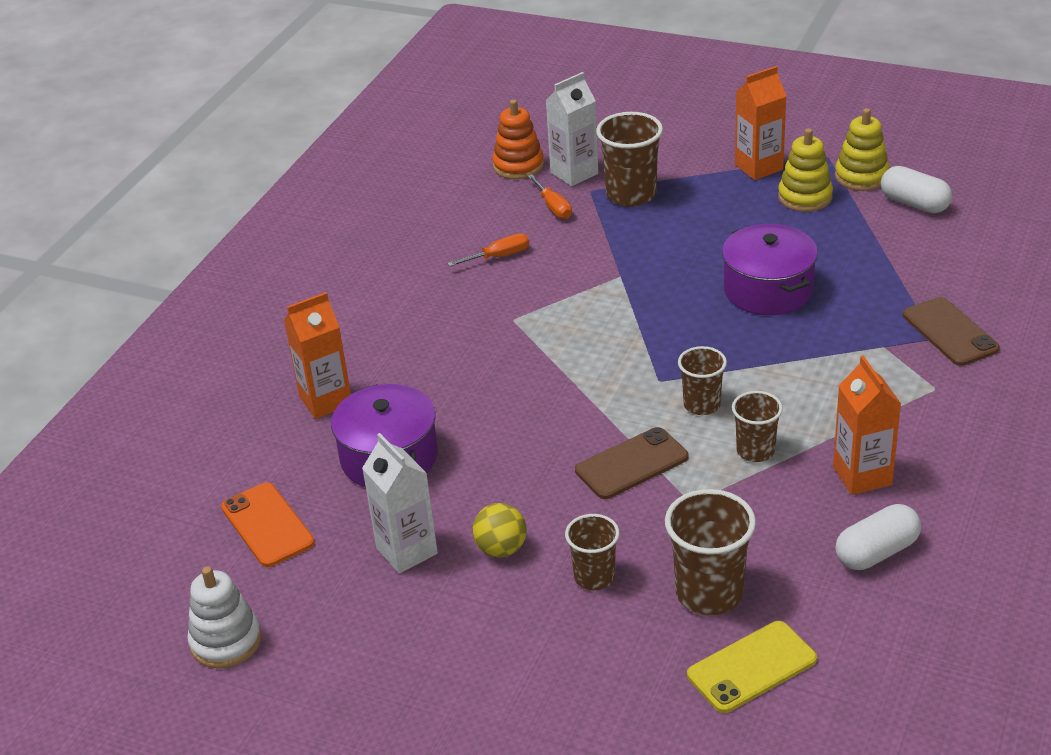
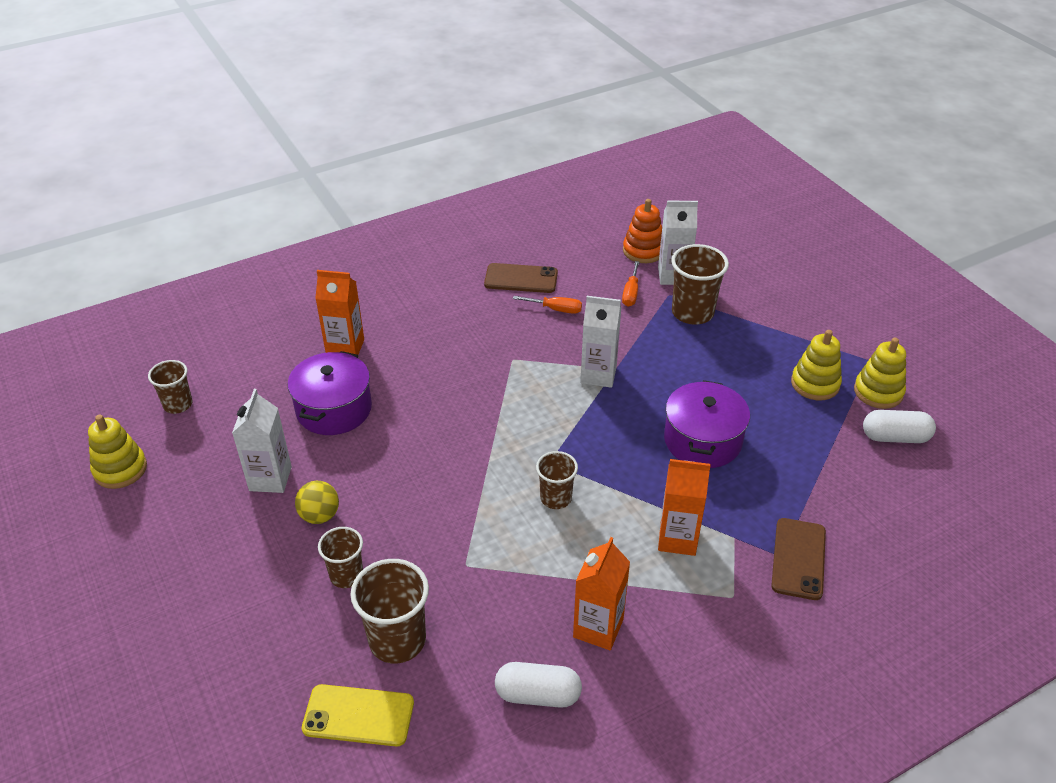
camera: 35 degrees right, 5 degrees up
(226, 641) = (120, 469): white stacking toy -> yellow stacking toy
(267, 525) = (223, 409): orange phone -> none
(611, 289) = (598, 375): none -> white carton
(631, 464) = (462, 511): brown phone -> brown phone (521, 279)
(755, 451) = (549, 557): brown cup -> brown cup (178, 404)
(758, 167) = (807, 341): orange carton -> orange carton (677, 539)
(914, 203) = (895, 437): white capsule -> white capsule turned 75 degrees counterclockwise

